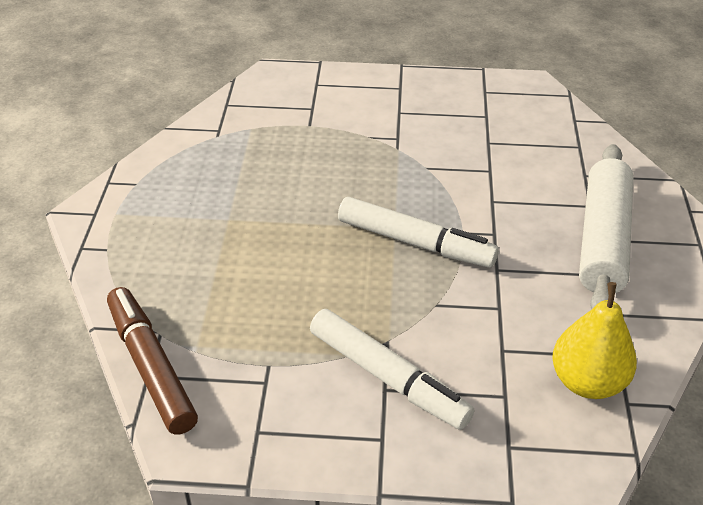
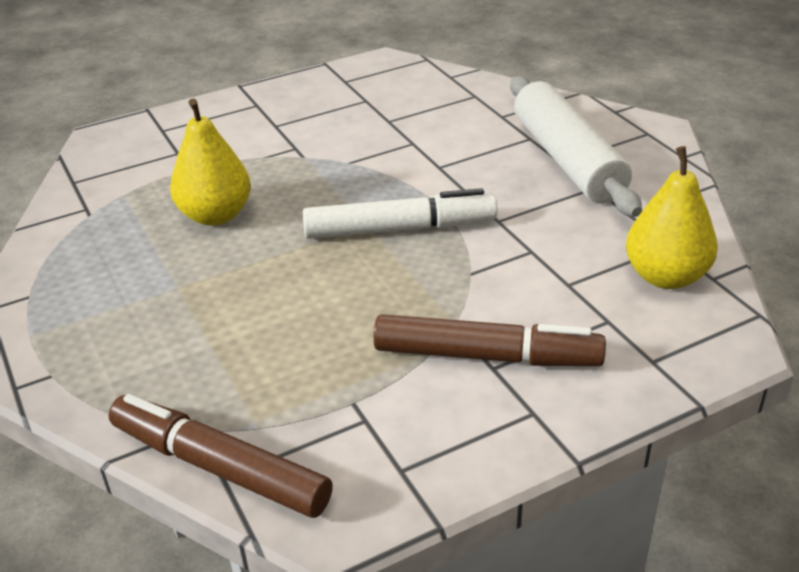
camera: 30 degrees left, 5 degrees down
(296, 173) = (215, 215): none -> yellow pear
(388, 378) = (487, 356): white marker -> brown marker

